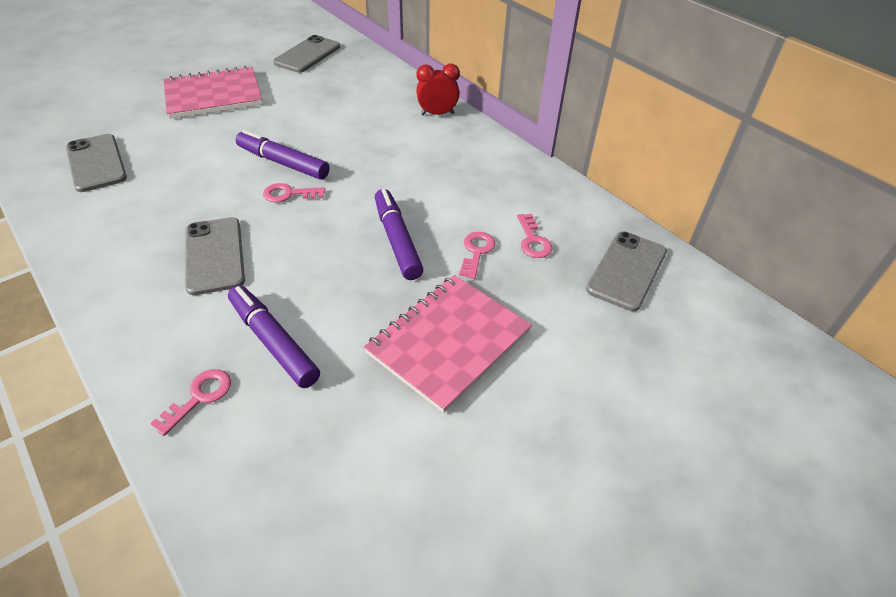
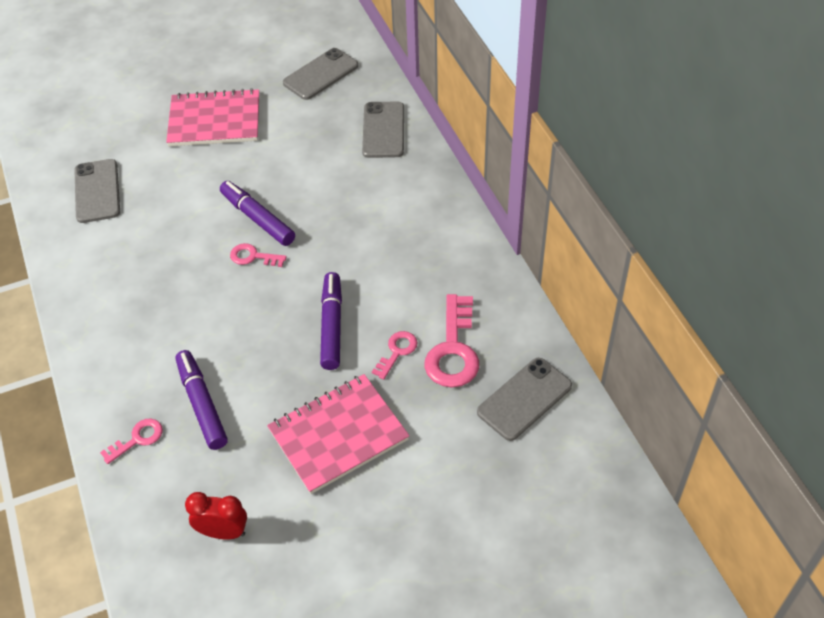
camera: 20 degrees right, 5 degrees up
(214, 255) = (175, 312): grey phone -> grey phone (383, 130)
(437, 114) = (425, 179): red clock -> red clock (223, 532)
(533, 240) = (453, 350): pink key -> pink key, size x1.85

